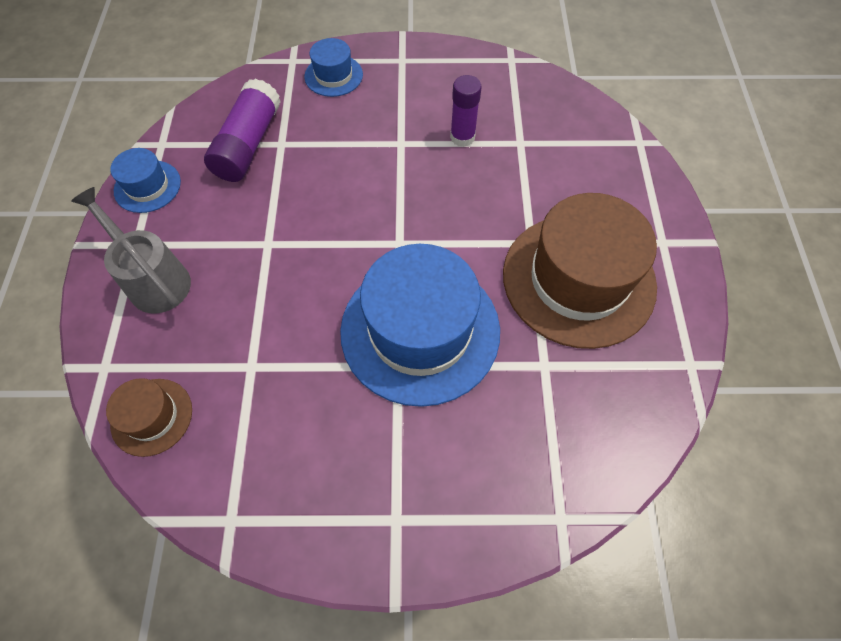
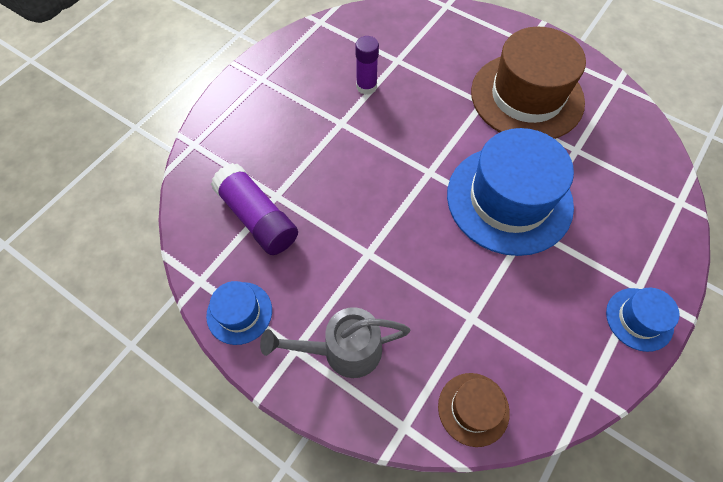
camera: 55 degrees left, 0 degrees up
(333, 75) = (237, 126): blue hat -> blue hat (639, 319)

